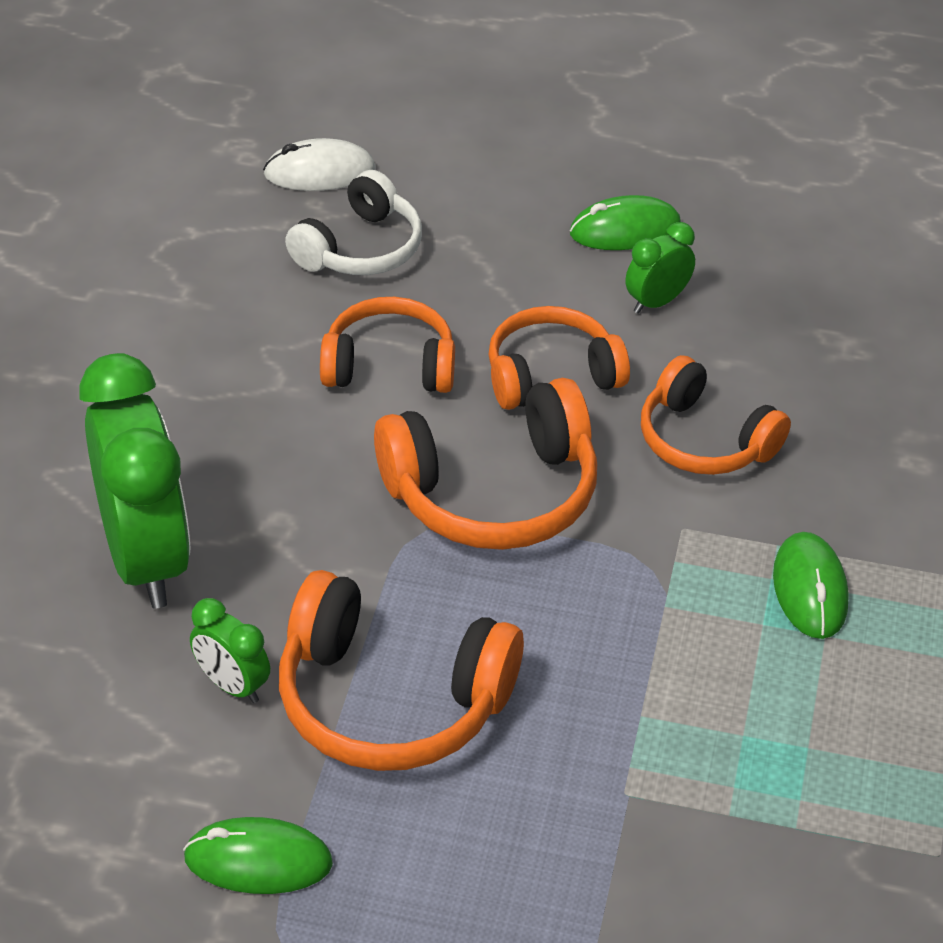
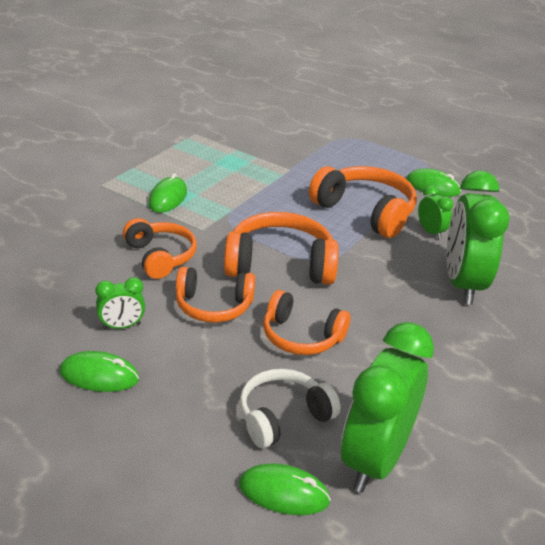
camera: 160 degrees left, 10 degrees down
(225, 232) = (375, 460): none -> green clock
(319, 172) = (284, 493): white mouse -> green mouse

